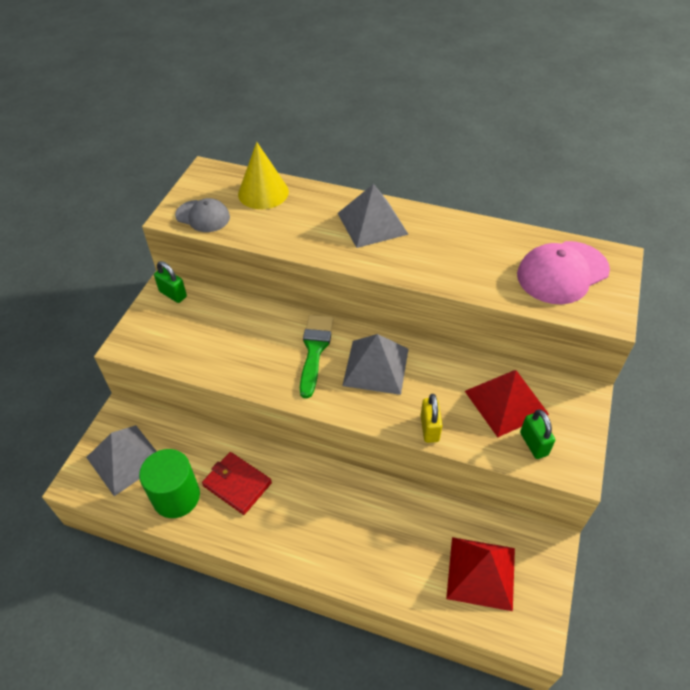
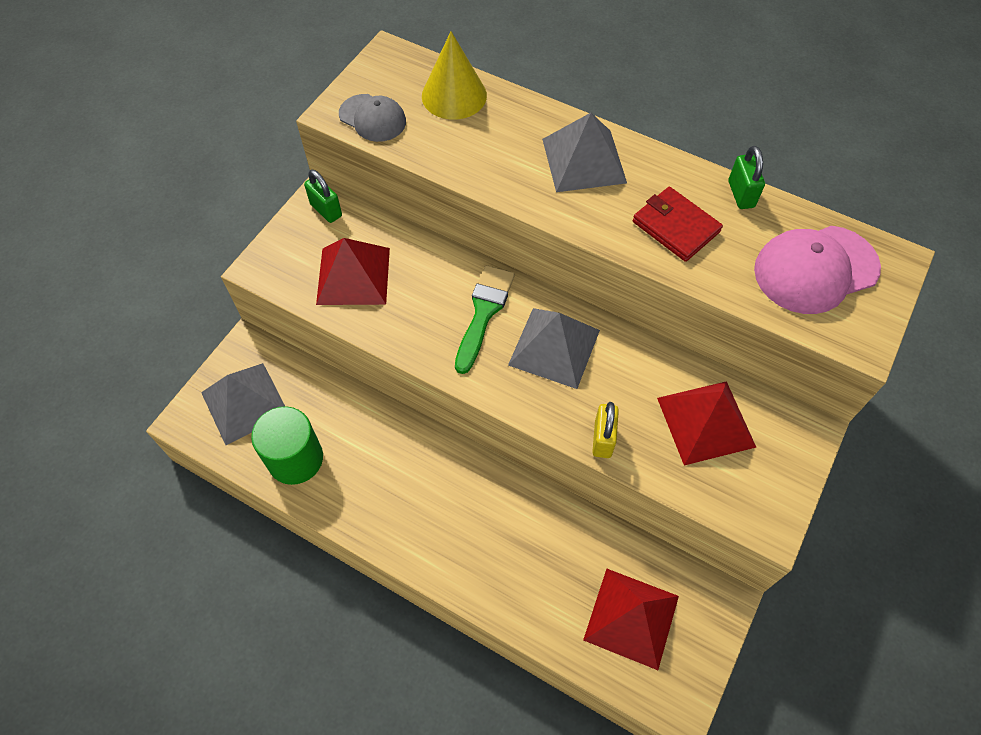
camera: 10 degrees right, 10 degrees up
(204, 339) = (353, 276): none -> red pyramid
(237, 484) = (367, 457): red wallet -> red wallet (675, 226)
(533, 444) = (727, 482): green padlock -> green padlock (741, 194)

